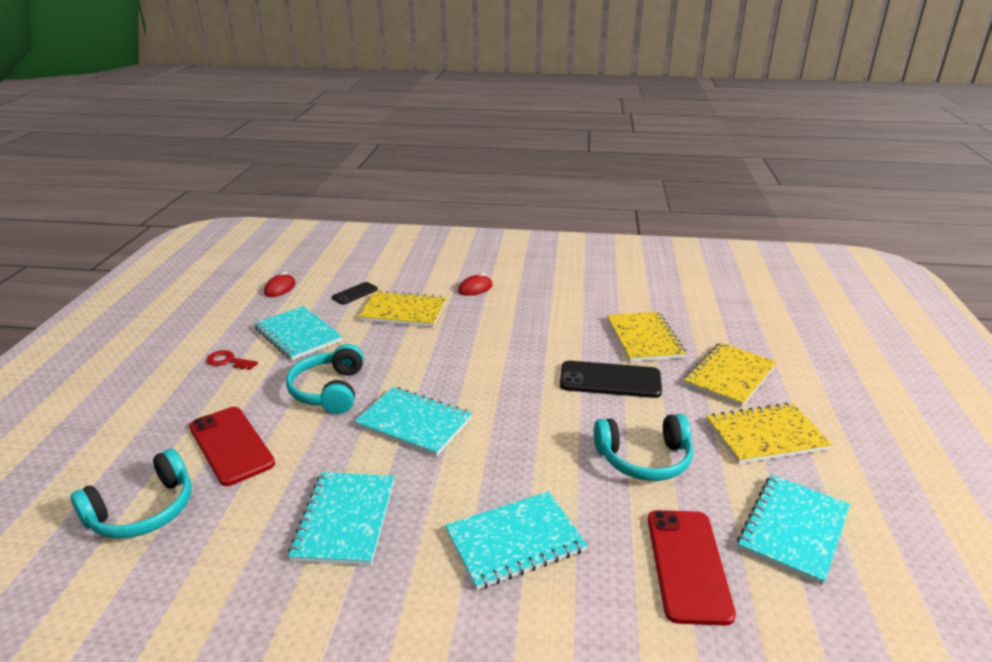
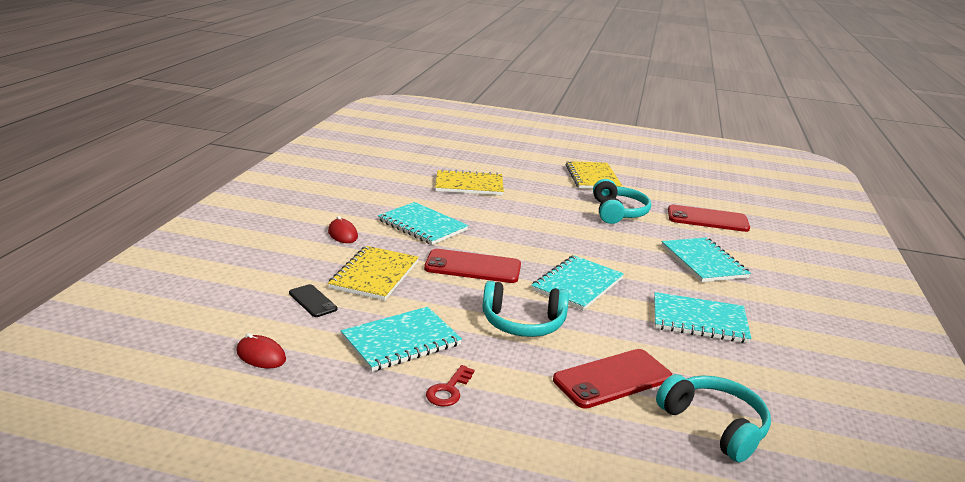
camera: 85 degrees left, 5 degrees down
(434, 356) = (473, 267): none -> red phone
(610, 380) = (525, 206): black phone -> none
(729, 376) = (526, 172): yellow notebook -> none
(793, 529) = (673, 190): turquoise notebook -> turquoise notebook (422, 225)

